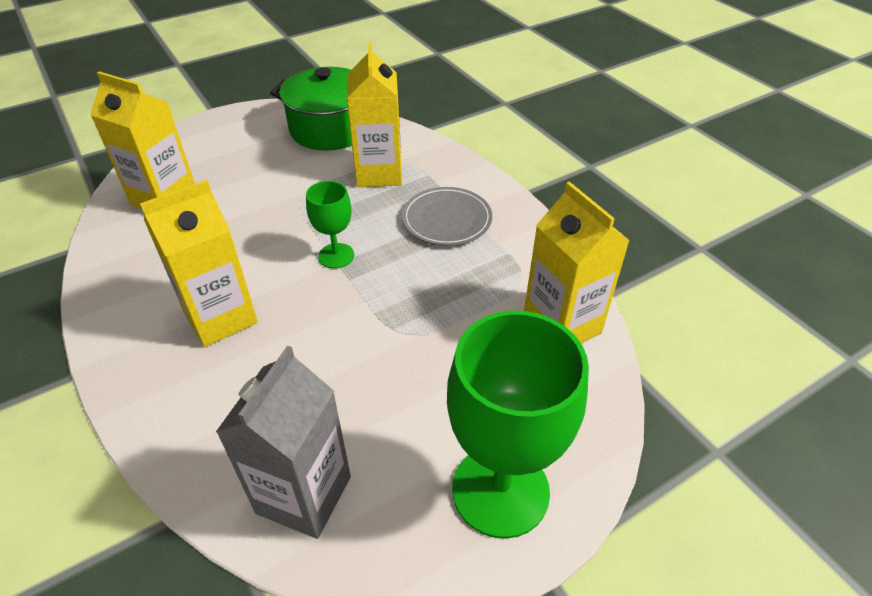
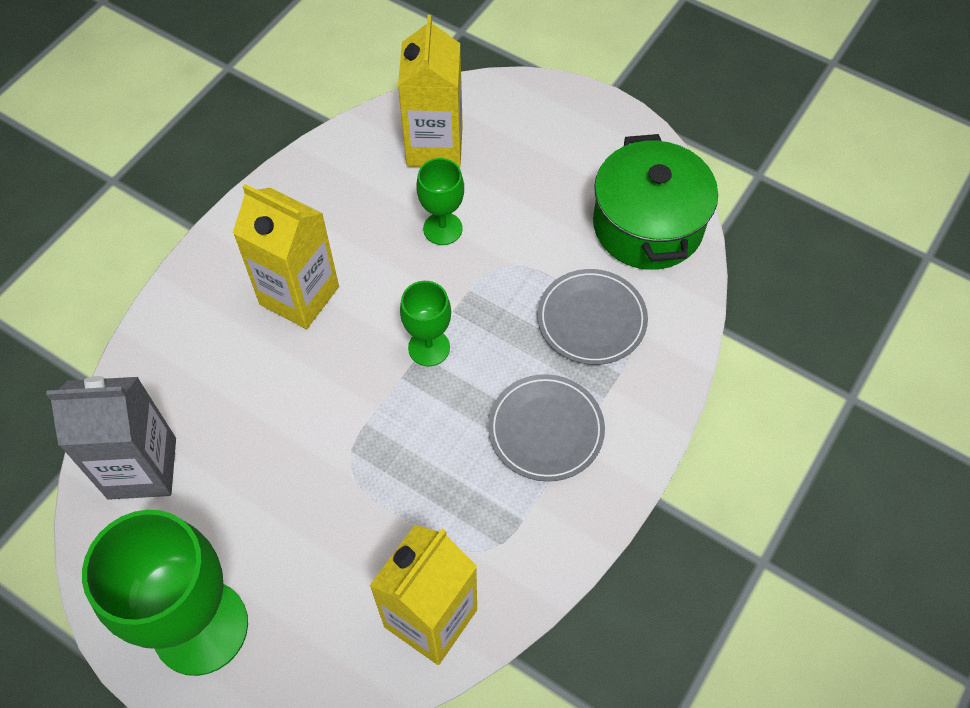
camera: 65 degrees right, 15 degrees up
(241, 217) = (442, 228): none -> green goblet
(379, 173) = (591, 319): yellow carton -> grey plate

